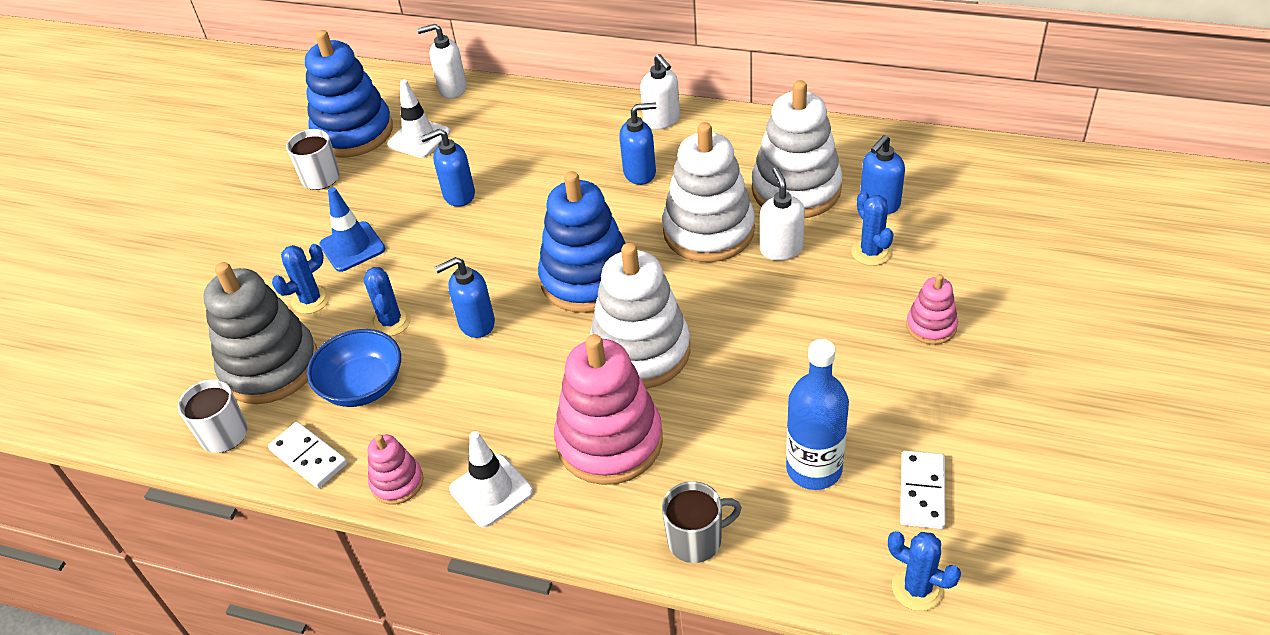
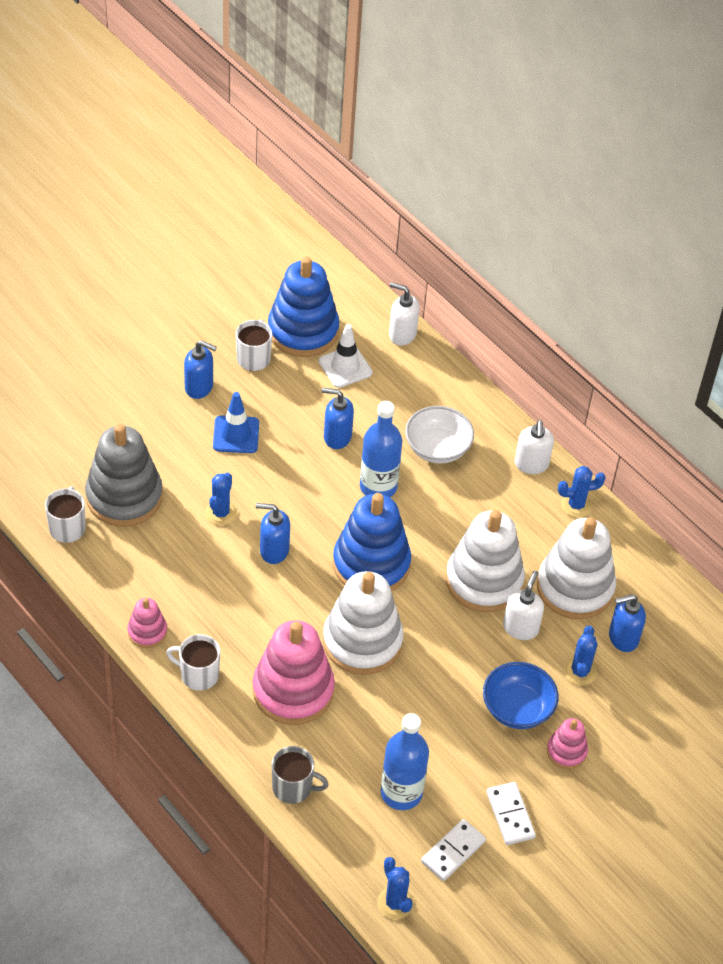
camera: 25 degrees right, 5 degrees up
(309, 457) = (107, 579): white domino -> white domino (510, 815)
(311, 300) = (181, 461): blue cactus -> blue cactus (576, 505)
(363, 386) = (171, 550): blue bowl -> blue bowl (517, 708)
(491, 490) = (198, 675): white traffic cone -> white mug
(535, 212) = (378, 487): none -> blue bottle
(564, 153) = (437, 448): none -> white bowl
(640, 173) = (477, 501): blue soap dispenser -> blue soap dispenser (199, 387)

